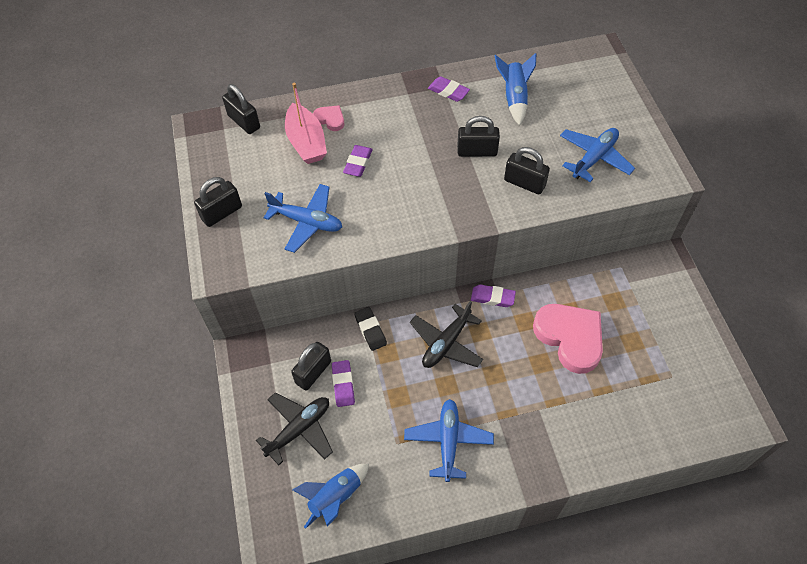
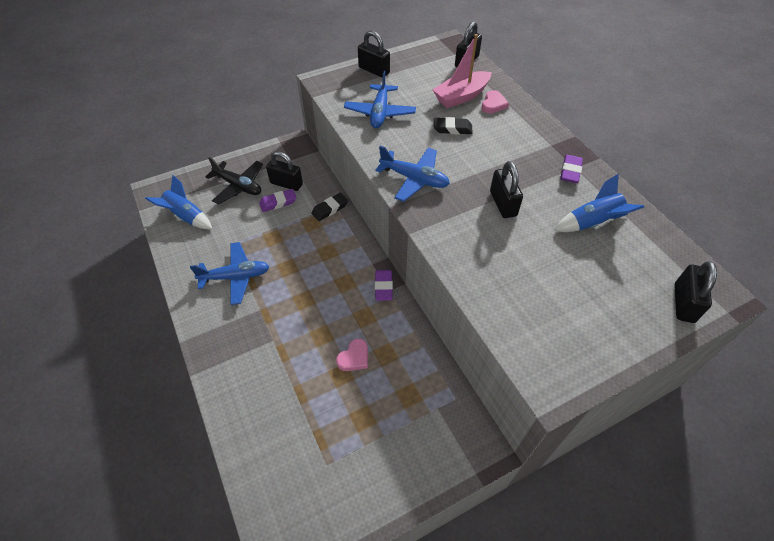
camera: 75 degrees right, 5 degrees down
(358, 163) = (452, 129): purple eraser -> black eraser
(446, 343) = (328, 260): black plane -> none
(524, 183) = (478, 246): black padlock -> black padlock (684, 303)
(570, 338) = (354, 357): pink heart -> pink heart, size x0.46
(594, 158) = (541, 304): blue plane -> blue plane (414, 179)

